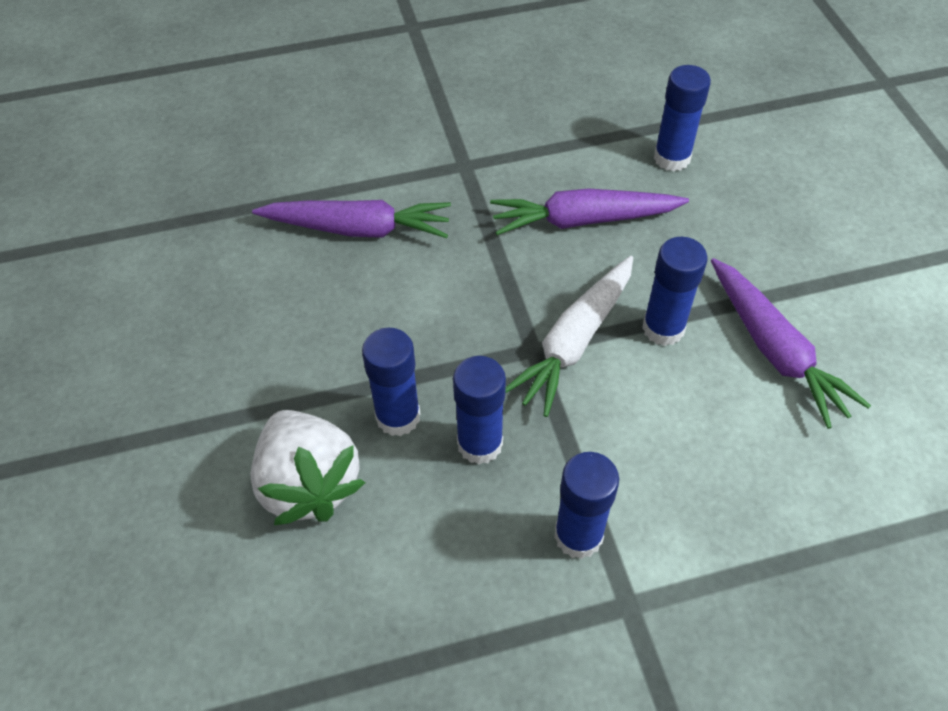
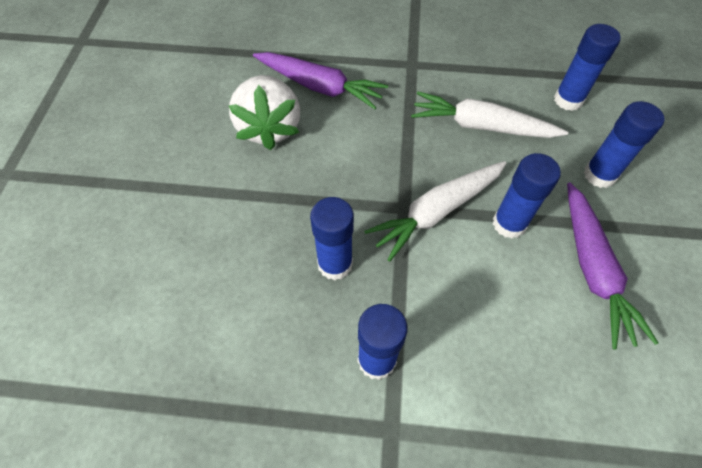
camera: 20 degrees right, 5 degrees up
(309, 484) = (206, 251): white strawberry -> white strawberry (269, 128)
(398, 416) = (287, 224): blue glue stick -> blue glue stick (599, 175)
(583, 220) = (481, 126): purple carrot -> white carrot

